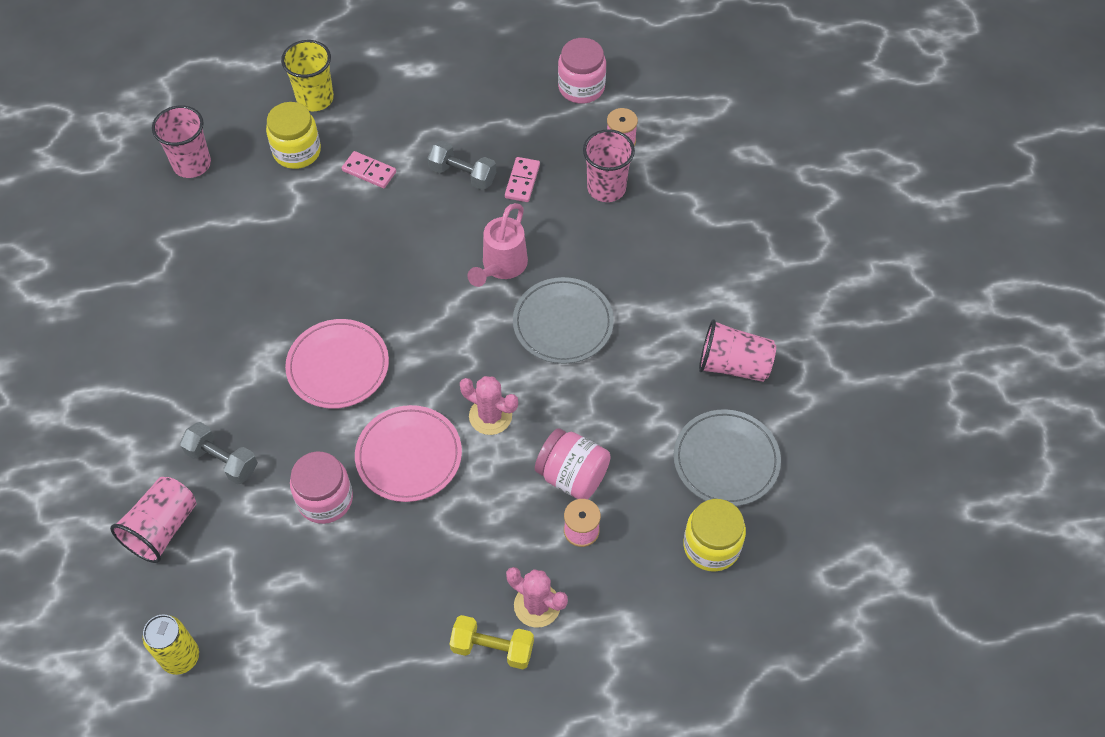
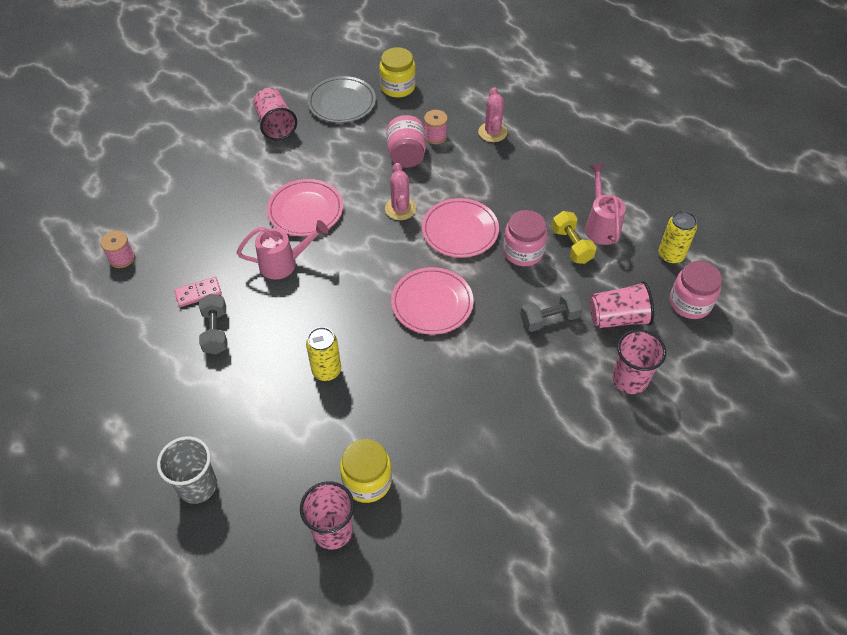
camera: 125 degrees left, 5 degrees down
(222, 460) = (549, 319): grey dumbbell -> grey dumbbell turned 75 degrees clockwise
(288, 614) = (600, 225): none -> pink watering can
(297, 151) = (265, 458): yellow jar -> yellow jar (367, 481)
(315, 98) = (197, 486): yellow cup -> grey cup
(341, 236) = (326, 371): none -> yellow can
(369, 171) = (252, 393): pink domino -> none
(492, 648) = (531, 137): yellow dumbbell -> yellow dumbbell (571, 245)
(563, 323) = (305, 210): grey plate -> pink plate
(581, 87) = (77, 308): pink jar -> pink jar (690, 303)
(606, 188) = (173, 244): pink cup -> pink cup (630, 379)

